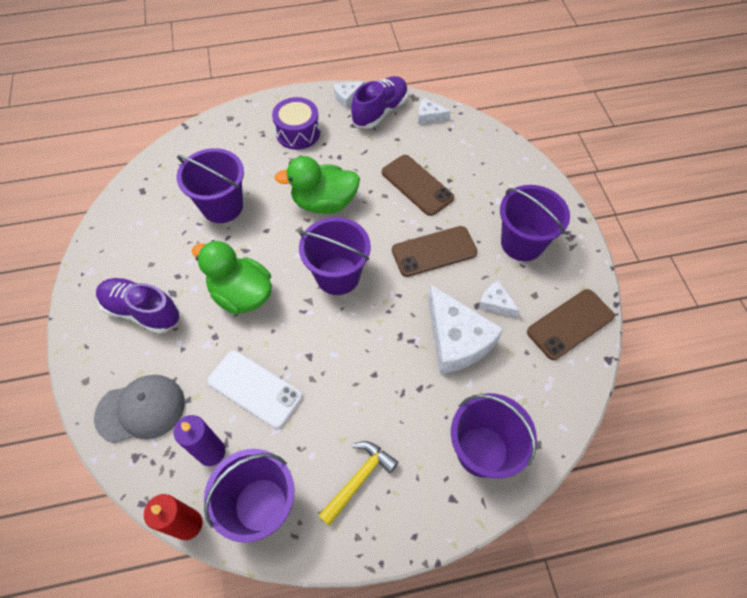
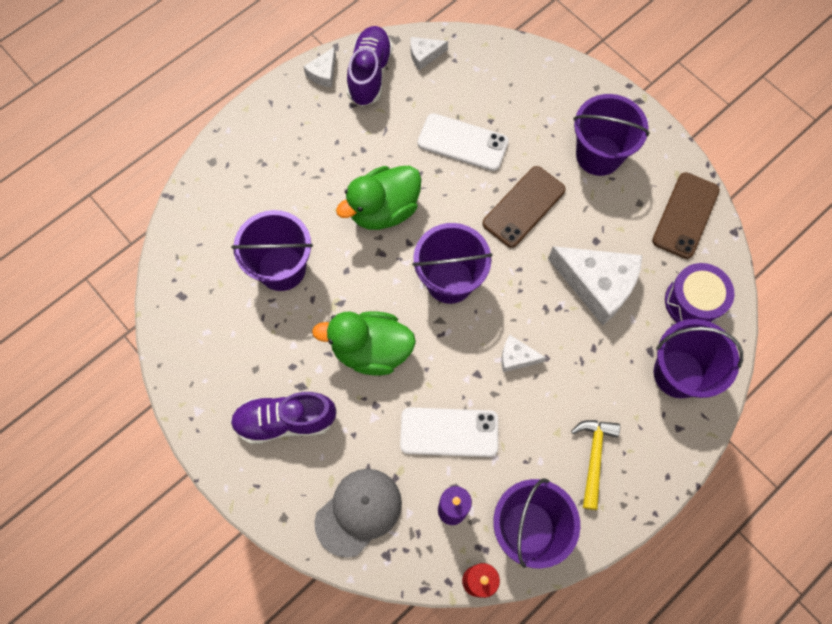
camera: 30 degrees left, 10 degrees up
(298, 133) = (300, 143): purple drum -> purple drum (693, 302)
(417, 185) = (462, 142): brown phone -> white phone
(495, 303) = (610, 230): white cheese -> white cheese (516, 357)

